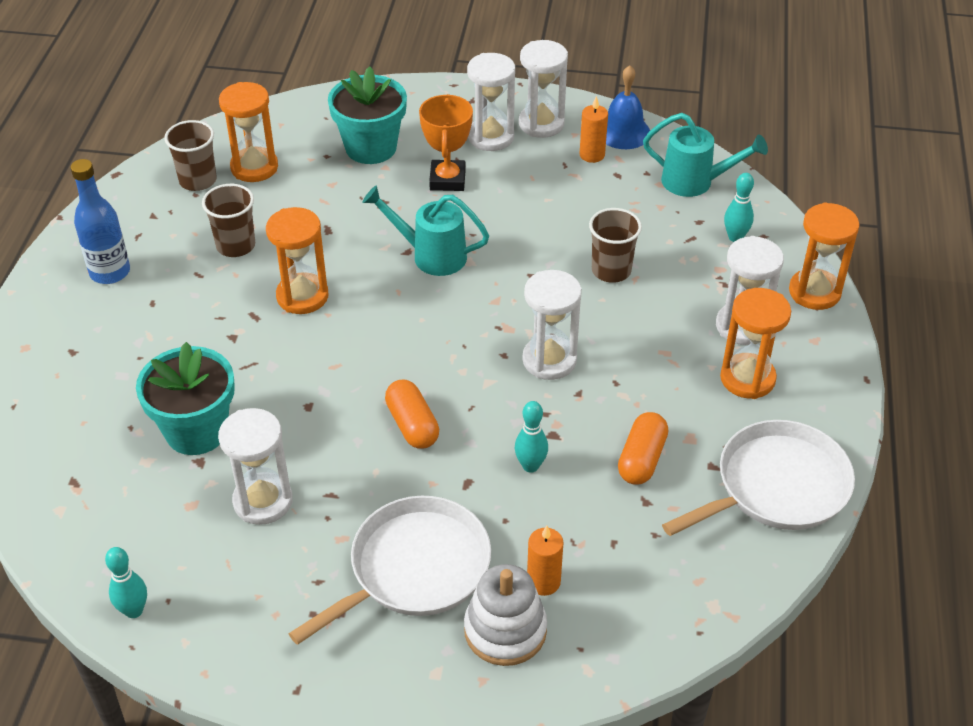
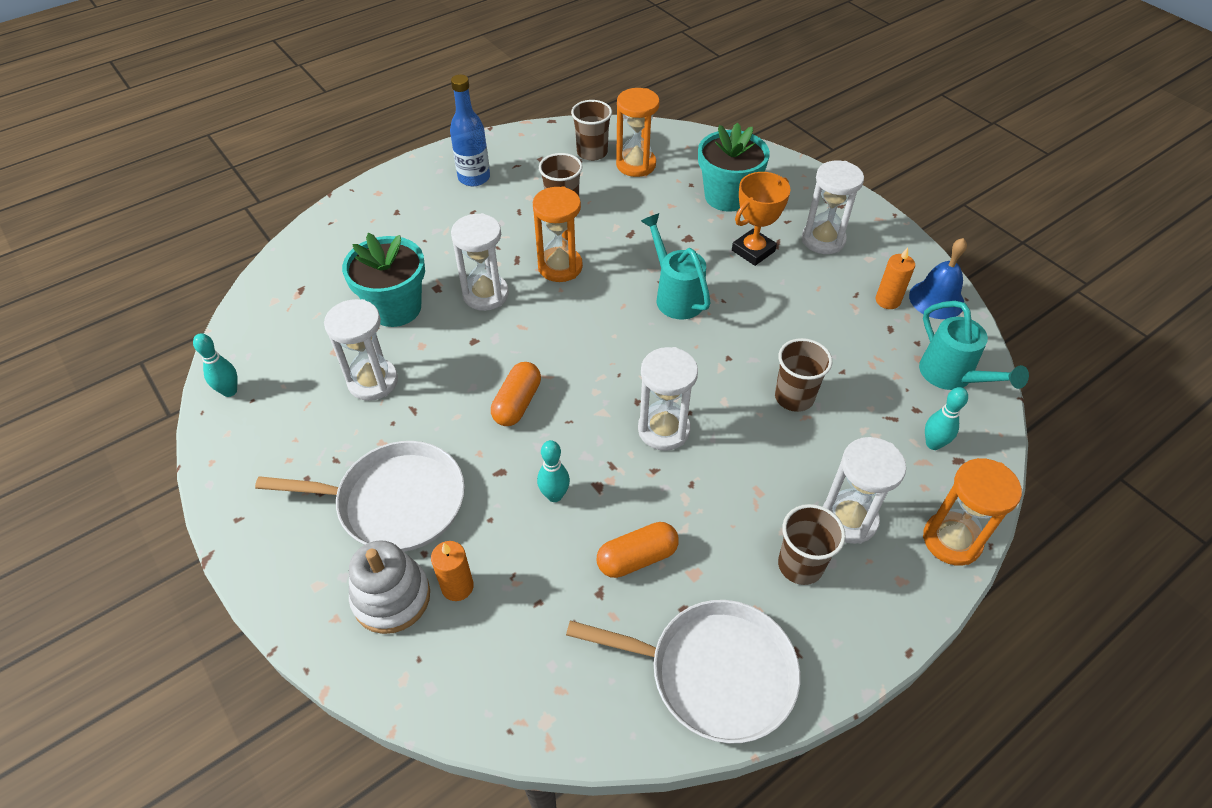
camera: 45 degrees right, 5 degrees up
(541, 124) = (875, 253): white hourglass -> white hourglass (485, 294)
(747, 378) = (800, 565): orange hourglass -> brown cup

